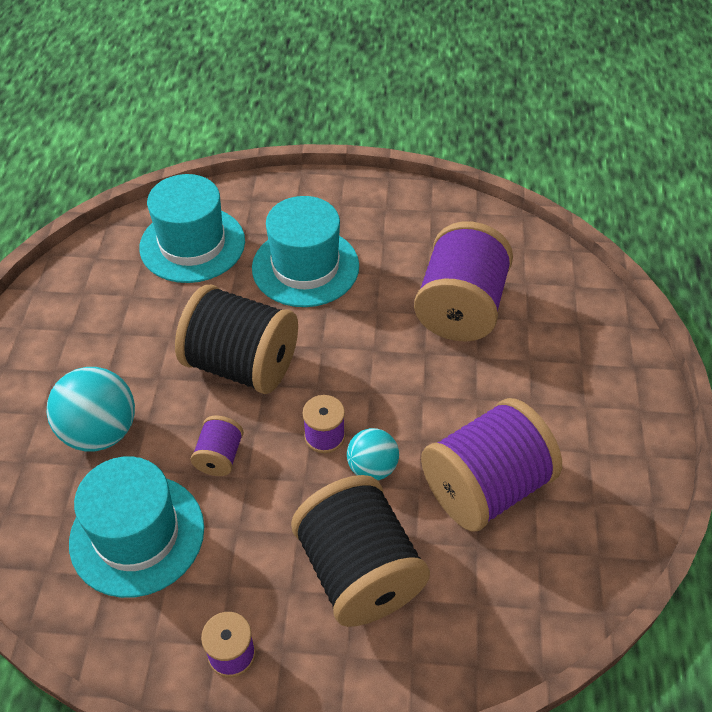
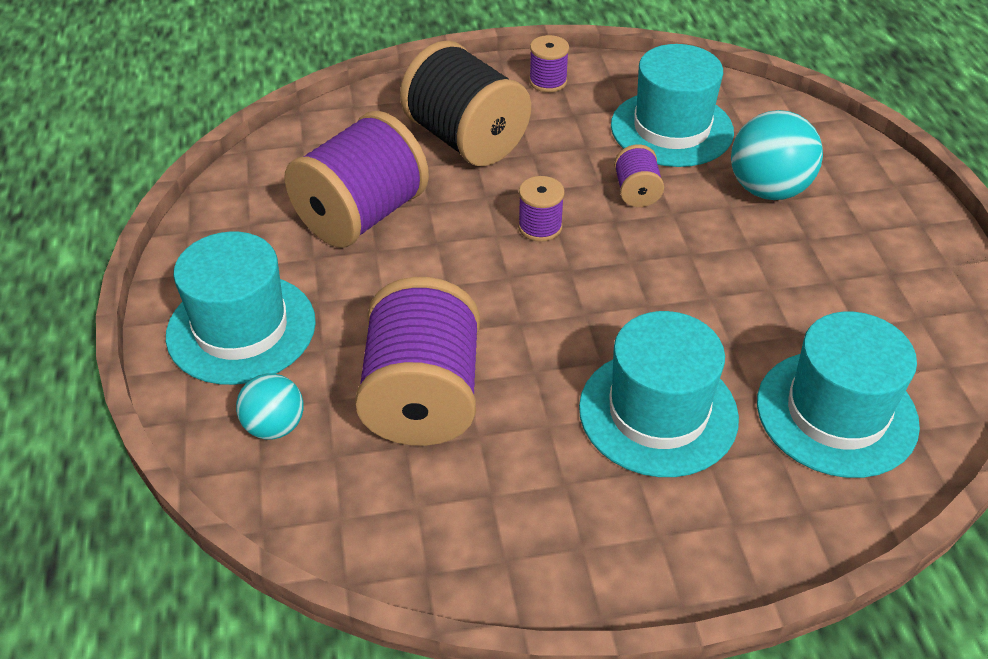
camera: 165 degrees right, 5 degrees down
(241, 364) = (667, 275): black spool -> none
(372, 468) = (480, 210): turquoise ball -> turquoise ball (274, 426)
(594, 390) = (241, 328): none -> turquoise hat

